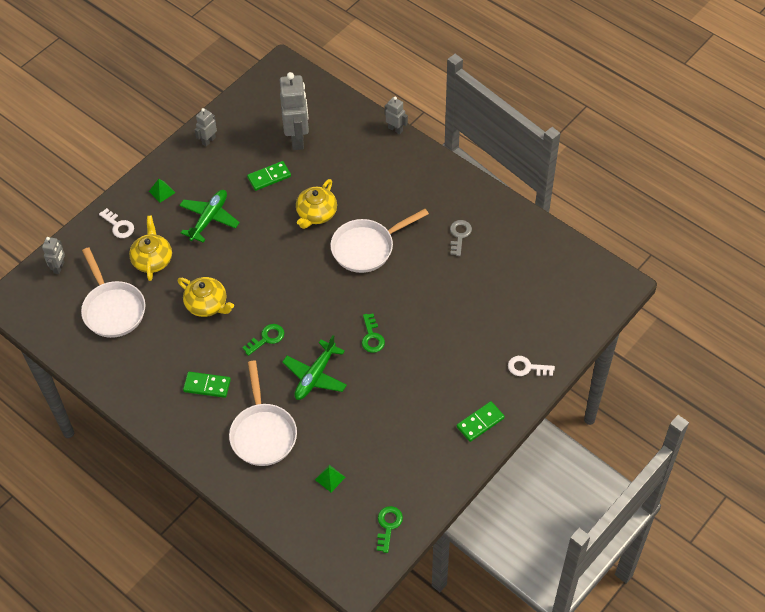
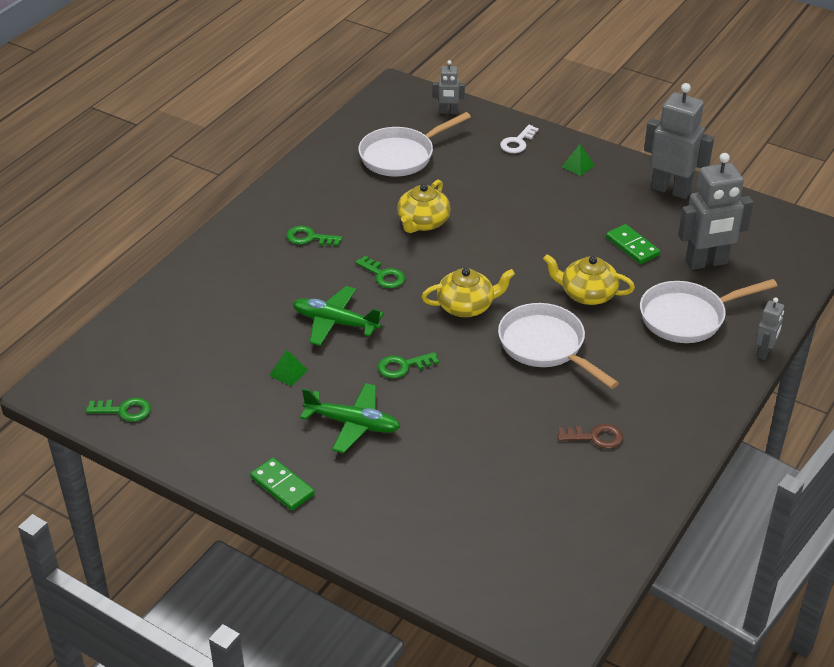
camera: 80 degrees right, 15 degrees down
(152, 259) = (477, 173): yellow teapot -> yellow teapot (466, 306)
(207, 385) = (309, 238): green domino -> green key
(208, 140) = (671, 190): grey robot -> grey robot, size x1.96
(209, 218) = (550, 207): green plane -> green plane (353, 424)
(263, 433) = (248, 289): white pan -> white pan (687, 317)
(330, 478) = (190, 352): green pyramid -> green pyramid (288, 372)
(459, 235) = (595, 437): grey key -> brown key
(527, 367) = (380, 530): white key -> none

